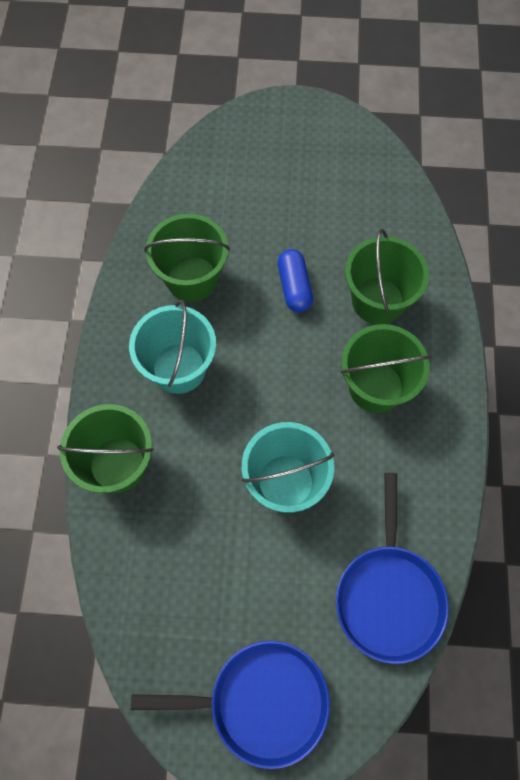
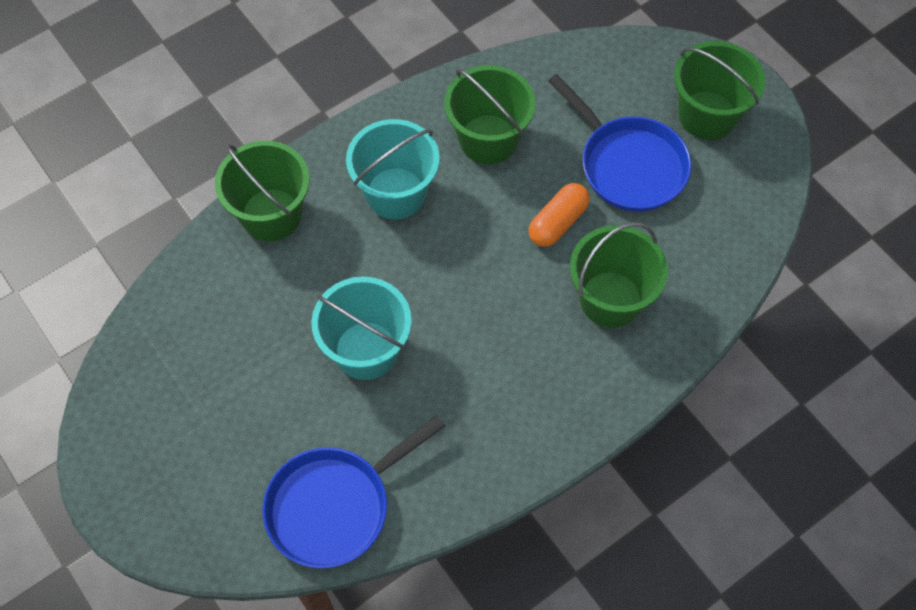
camera: 50 degrees right, 5 degrees down
(260, 702) = (163, 468): blue pan -> blue pan (628, 164)
(294, 287) = (558, 222): blue capsule -> orange capsule
(376, 387) = (522, 358): green bucket -> green bucket (707, 115)

